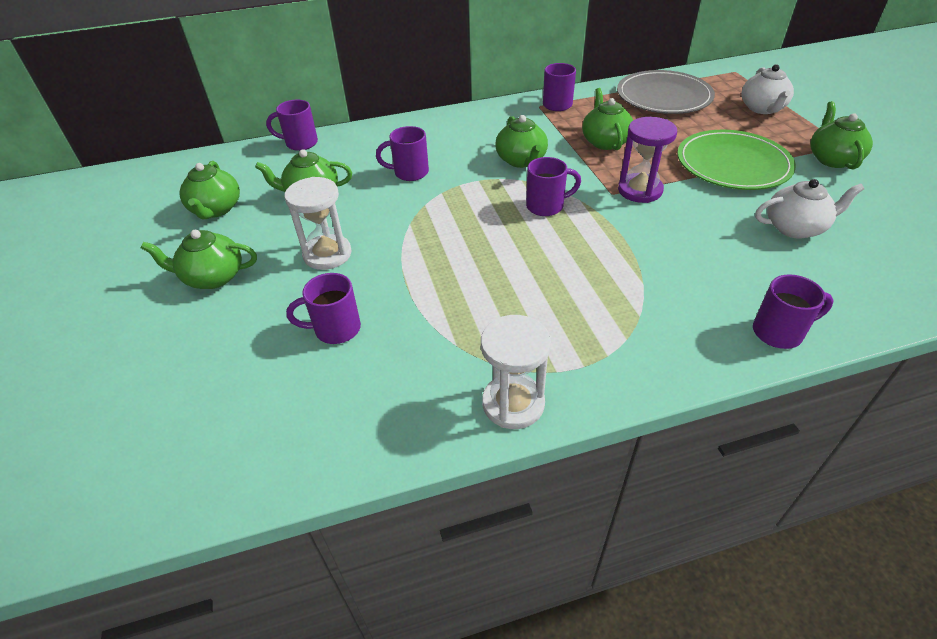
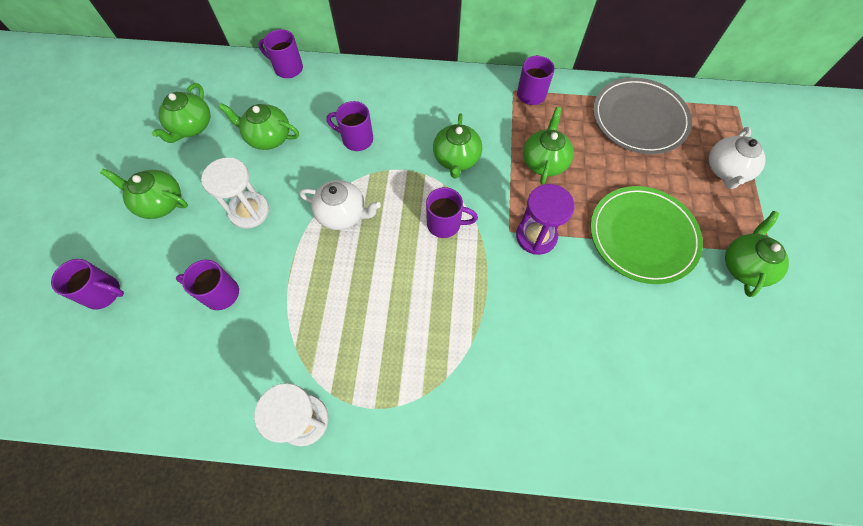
camera: 20 degrees right, 20 degrees up
(779, 332) = (545, 444): purple mug -> purple mug (104, 293)
(795, 228) = (643, 337): white teapot -> white teapot (342, 214)

